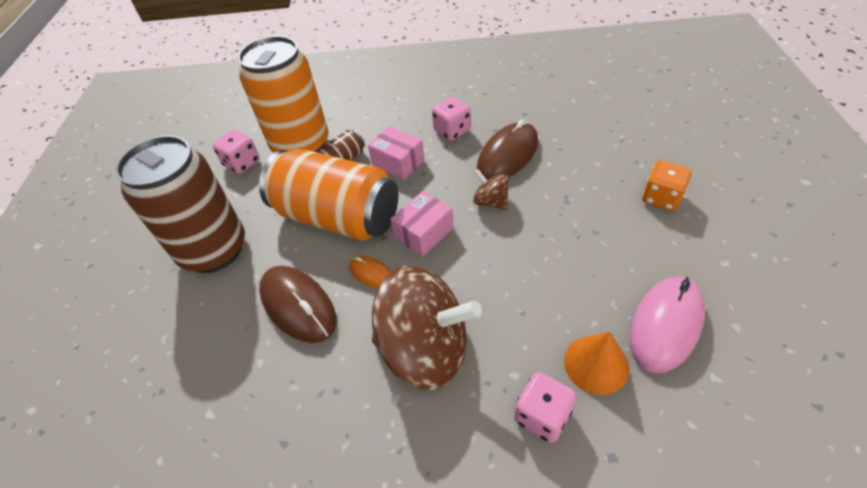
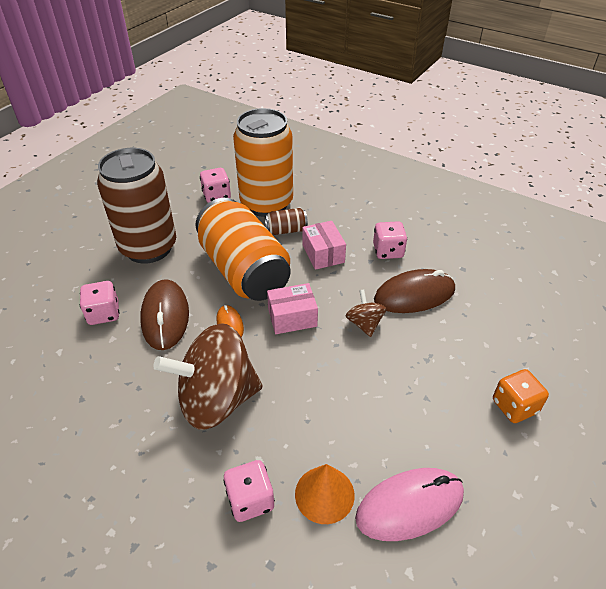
camera: 30 degrees right, 5 degrees down
(226, 343) = (104, 314): none -> pink dice
(425, 349) = (216, 399): brown spinning top -> brown spinning top turned 120 degrees clockwise

